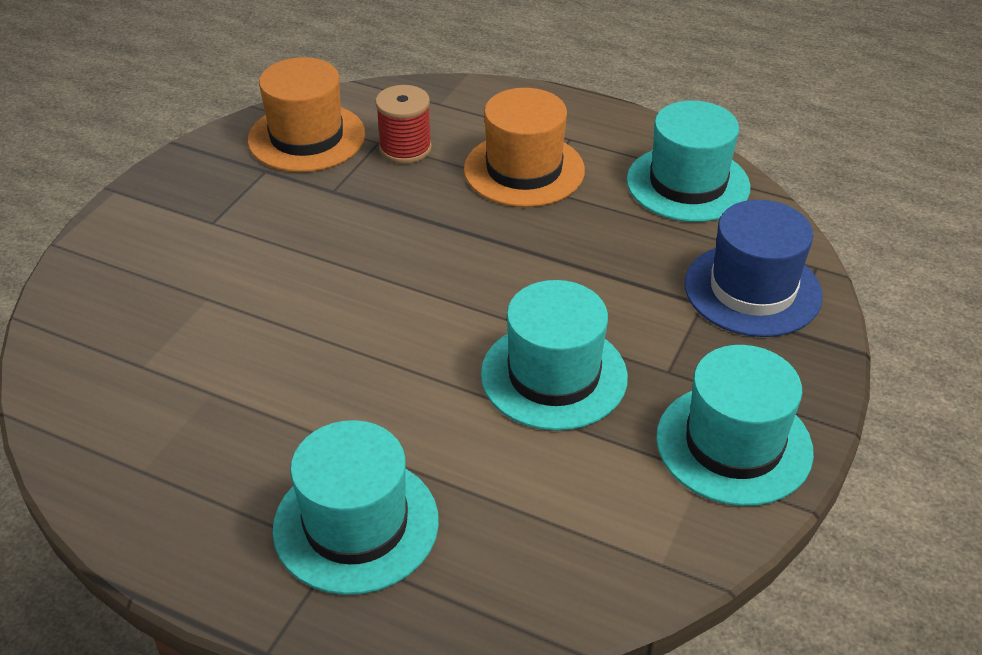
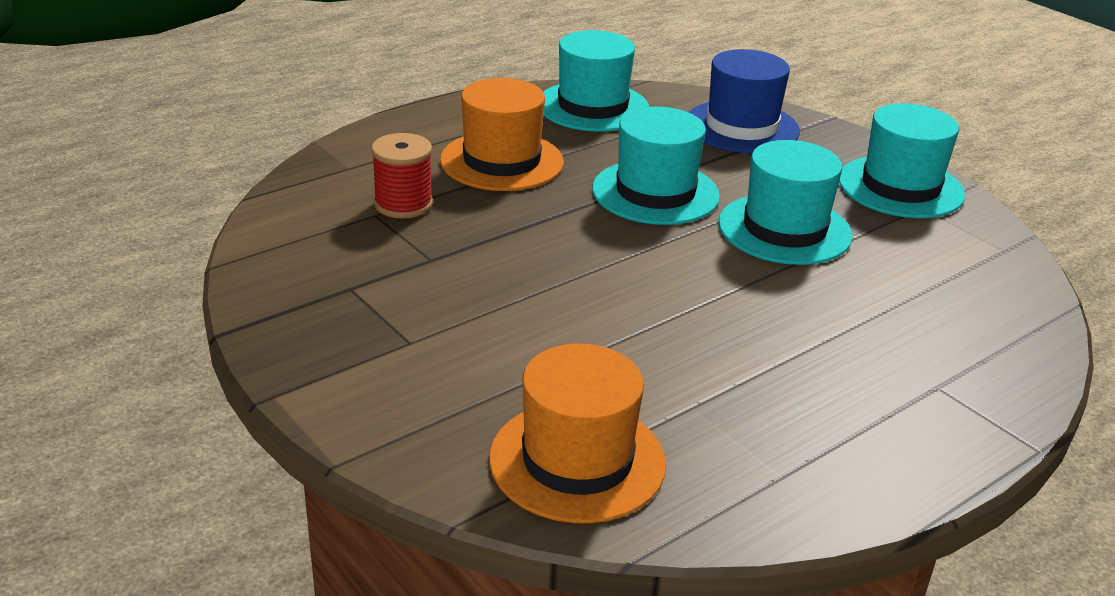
camera: 65 degrees left, 10 degrees down
(306, 137) = (318, 249): orange hat -> orange hat (577, 461)
(356, 524) = (911, 367): turquoise hat -> turquoise hat (655, 192)

